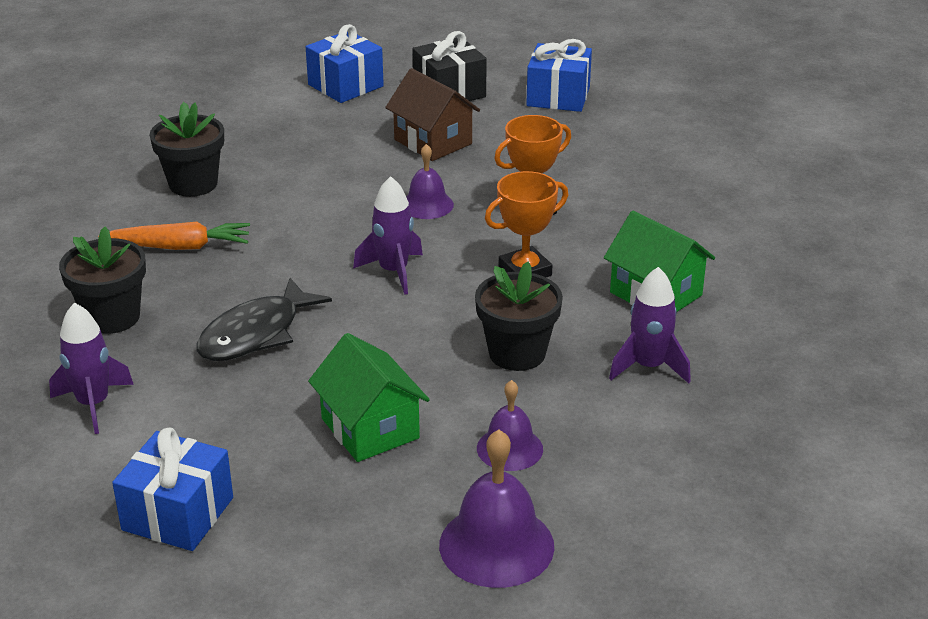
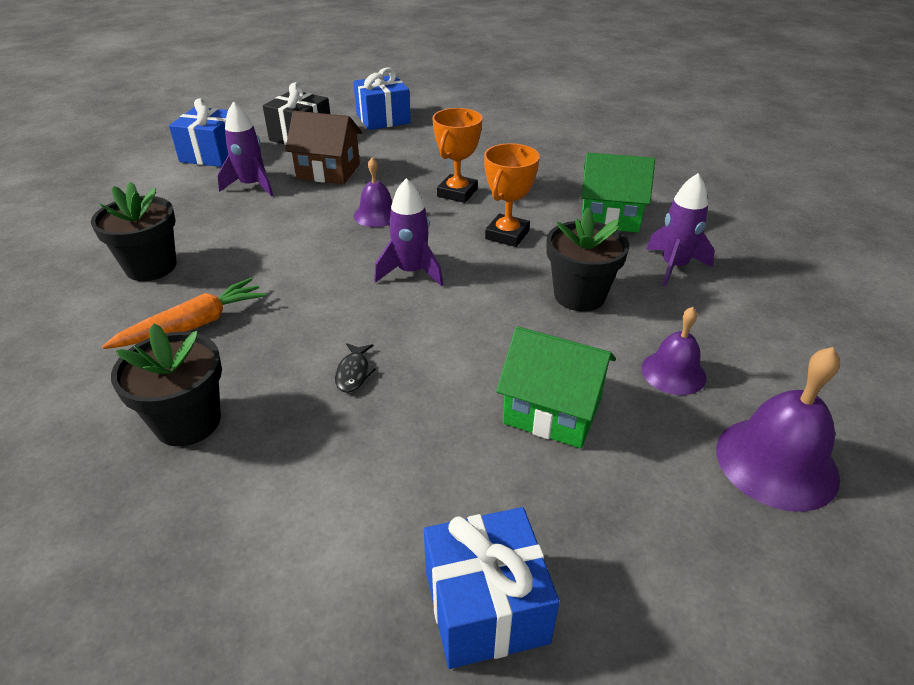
camera: 35 degrees left, 5 degrees up
(93, 404) = (260, 528): purple rocket -> purple rocket (252, 186)
(256, 334) = (354, 373): black fish -> black fish, size x0.45

